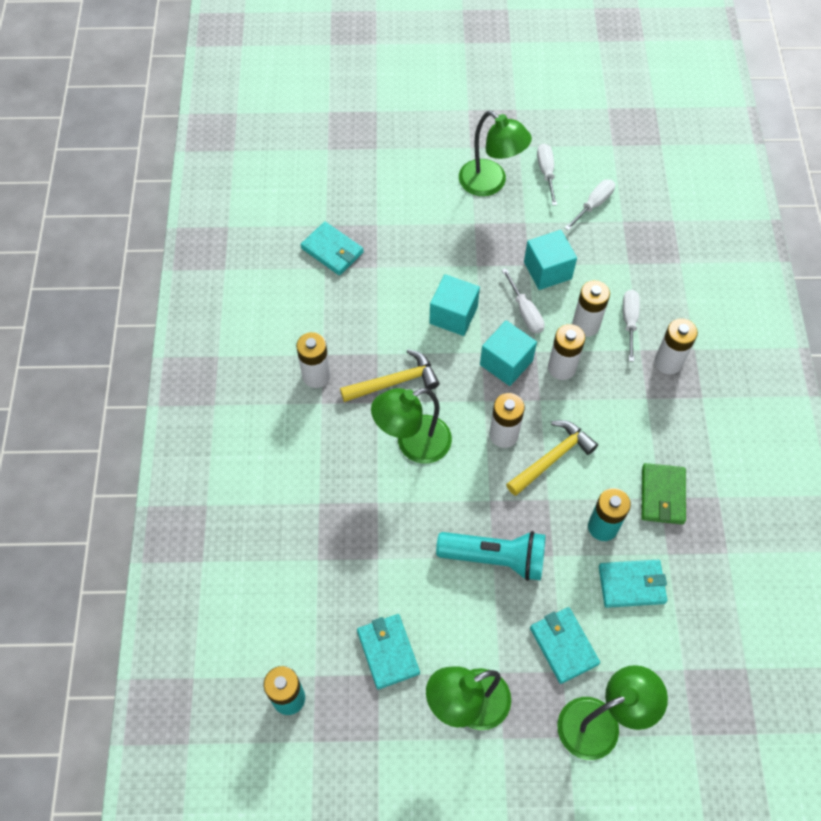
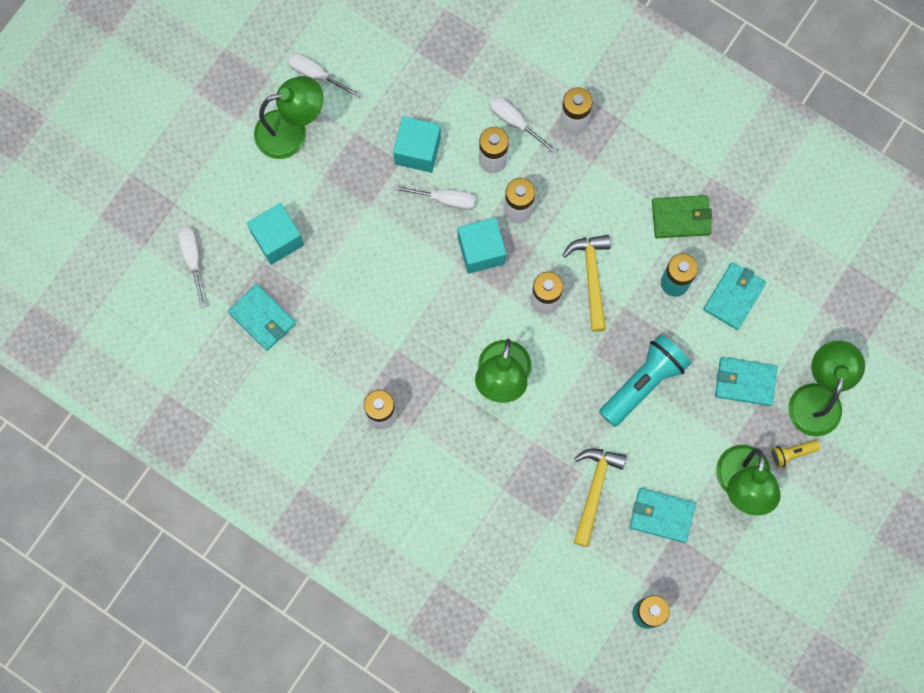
camera: 55 degrees left, 15 degrees up
(332, 250) = (262, 318): turquoise wallet -> turquoise wallet turned 60 degrees clockwise
(395, 382) = (434, 353): yellow hammer -> yellow hammer (594, 490)
(453, 315) = (404, 261): turquoise cube -> turquoise cube (277, 239)
(530, 734) = (791, 453): none -> yellow flashlight
(593, 205) = (380, 61): white screwdriver -> white screwdriver (193, 260)
(662, 495) = (681, 218): green wallet -> green wallet turned 45 degrees counterclockwise

